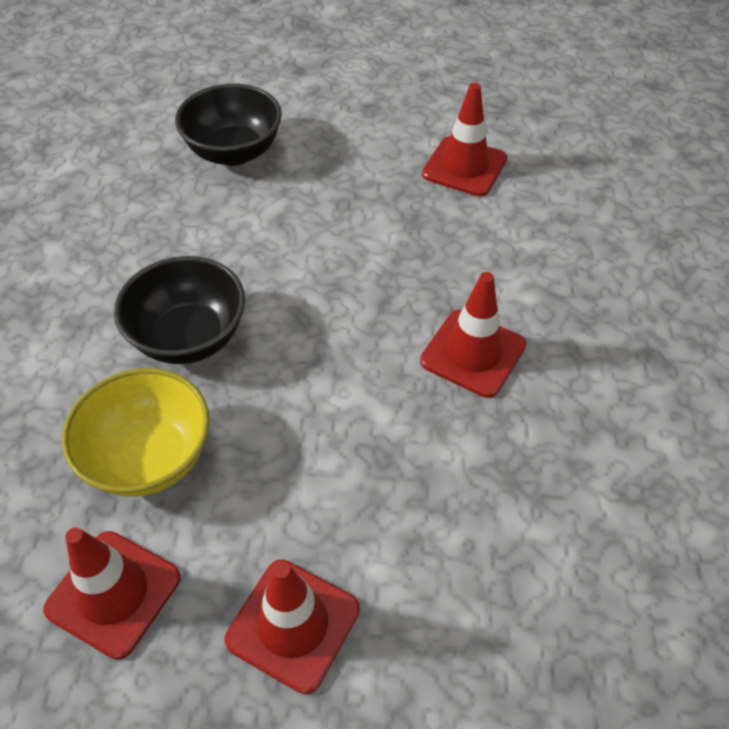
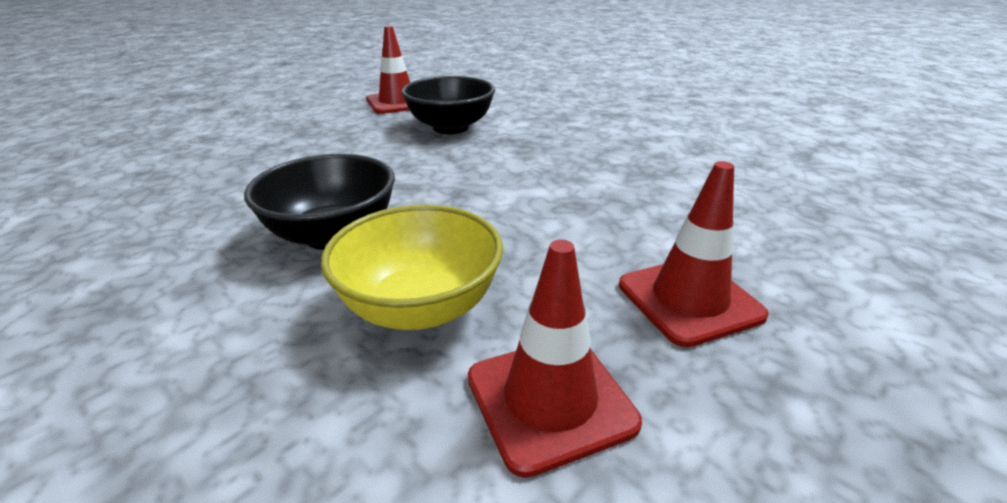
camera: 50 degrees left, 20 degrees down
(234, 152) = (209, 151): black bowl -> black bowl (450, 127)
(473, 353) = (536, 149): red traffic cone -> none

